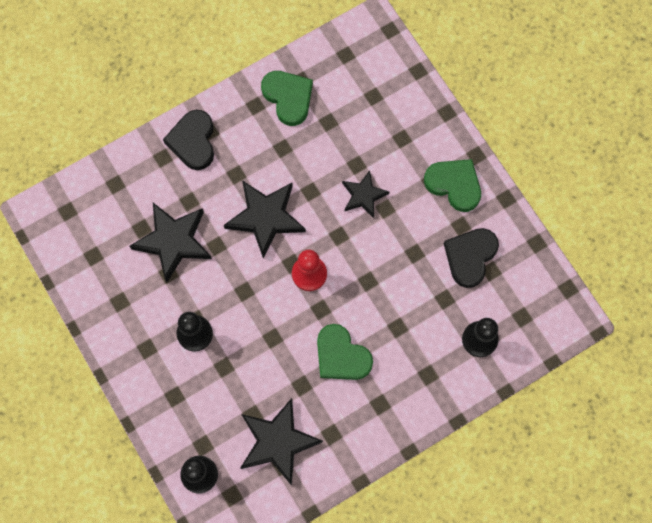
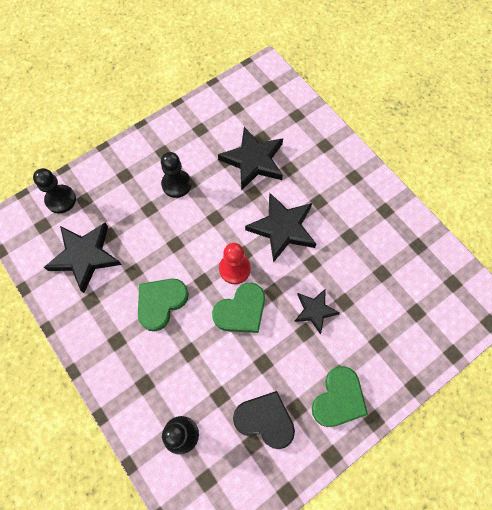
camera: 85 degrees right, 5 degrees down
(193, 141) = (343, 166): black heart -> none
(288, 97) = (398, 236): green heart -> green heart (241, 311)

